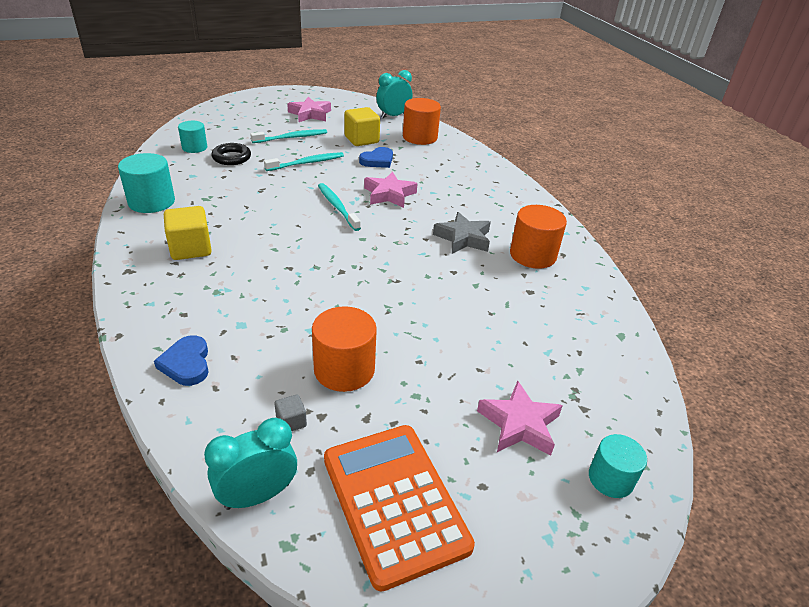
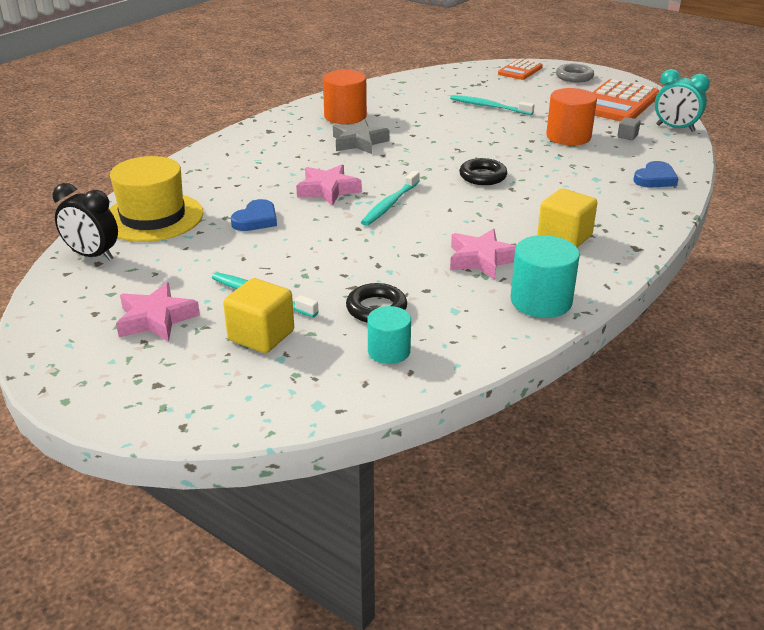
camera: 120 degrees left, 5 degrees down
(306, 163) = (321, 256): turquoise toothbrush -> turquoise toothbrush (489, 106)
(327, 265) = (482, 176): none -> black ring
(361, 140) = (207, 248): yellow cube -> yellow cube (261, 336)
(377, 160) = (256, 220): blue heart -> blue heart turned 105 degrees clockwise
(393, 116) = (92, 255): turquoise clock -> black clock
(420, 137) = (153, 217): orange cylinder -> yellow hat
(519, 424) = (522, 91): pink star -> pink star (482, 259)
(543, 533) = (574, 77): none -> grey ring
(610, 478) = (520, 70): turquoise cylinder -> orange calculator

